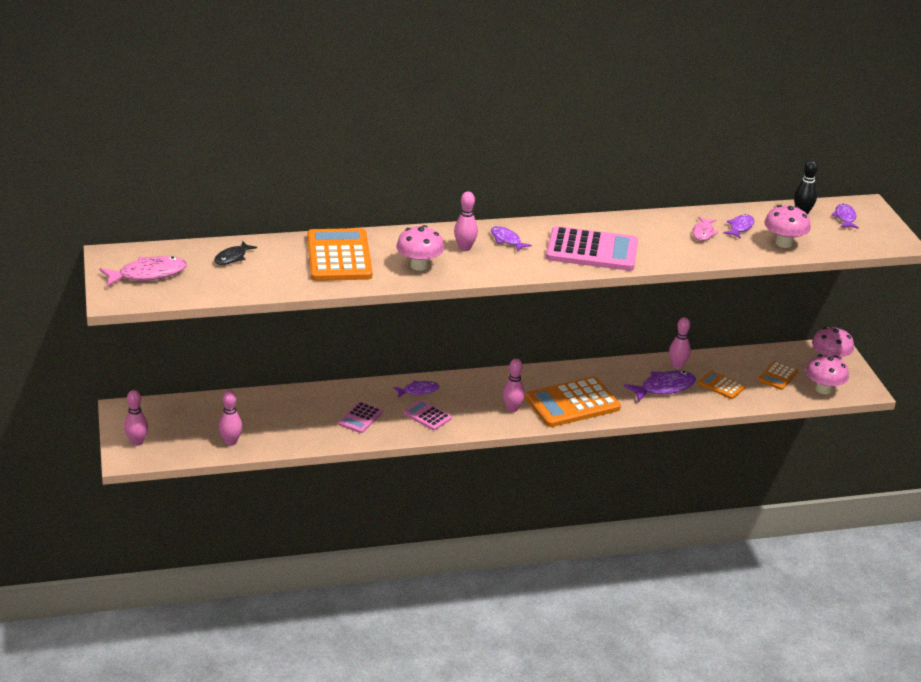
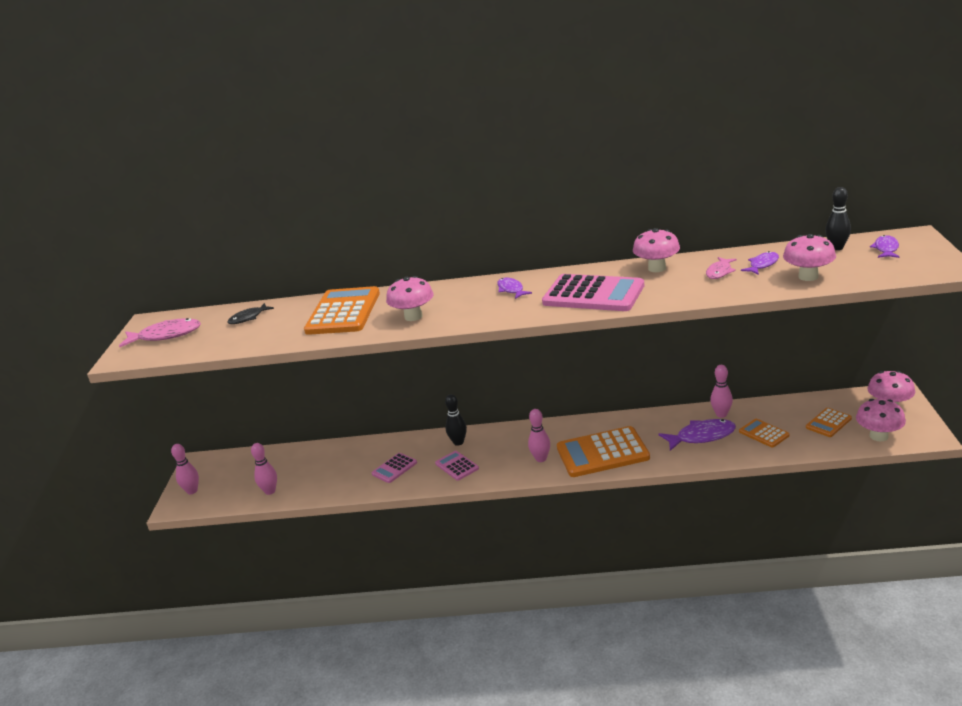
camera: 20 degrees right, 5 degrees down
(418, 391) = (458, 442): purple fish -> black bowling pin
(465, 248) = (466, 299): pink bowling pin -> none
(642, 224) = (657, 268): none -> pink mushroom

